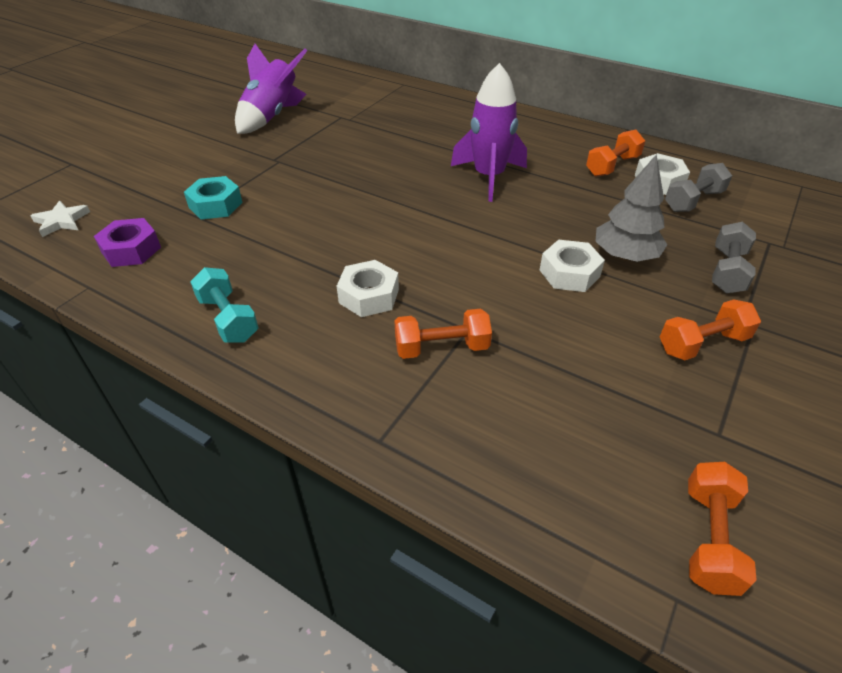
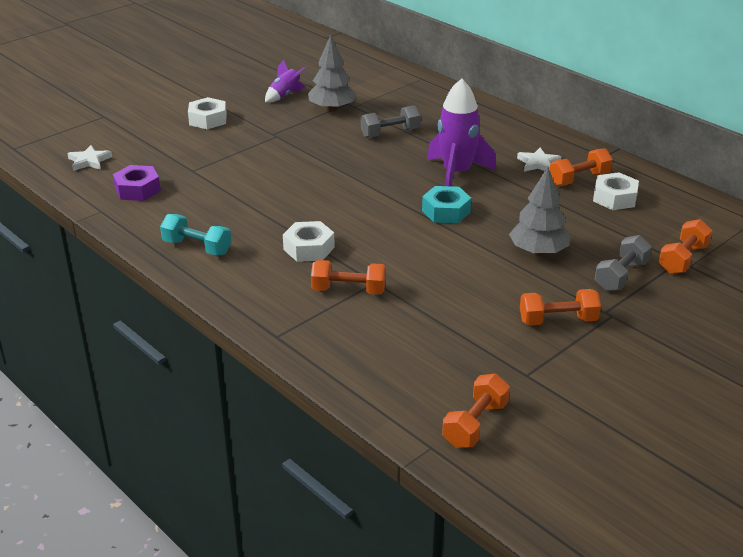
camera: 15 degrees right, 10 degrees down
(216, 205) = (212, 165): turquoise nut -> turquoise nut (446, 211)
(228, 319) = (197, 247): turquoise dumbbell -> turquoise dumbbell turned 45 degrees counterclockwise
(272, 116) = (285, 95): purple rocket -> purple rocket, size x0.55
(327, 124) = (332, 109): none -> grey tree
(563, 155) = (538, 163): none -> white star
(569, 273) = (481, 257): white nut -> white nut (208, 119)
(693, 201) = (634, 219): grey dumbbell -> grey dumbbell (390, 133)
(772, 240) = (683, 259): none -> orange dumbbell

